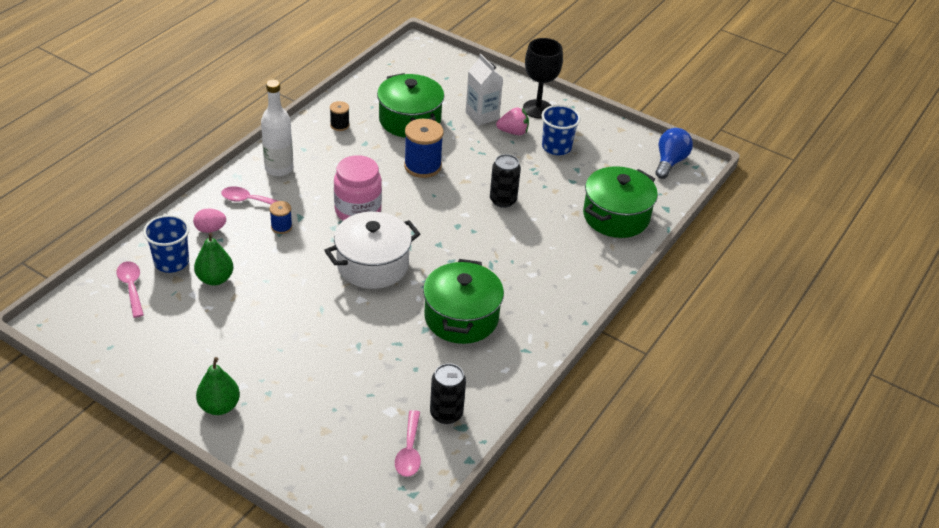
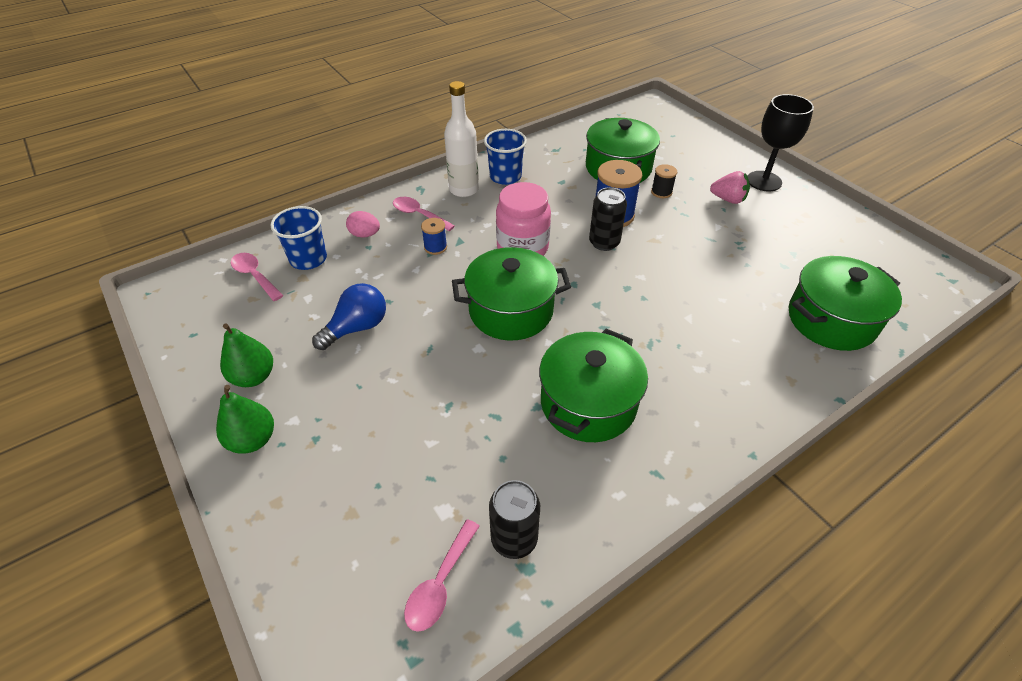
camera: 25 degrees right, 5 degrees up
(131, 287) = (255, 276): pink spoon -> pink spoon turned 45 degrees counterclockwise
(215, 279) = (339, 286): green pear -> green pear (254, 377)
(339, 125) = (544, 160): black spool -> black spool (661, 192)
(372, 265) = (511, 311): white pot -> green pot
(482, 116) = (698, 177): white carton -> none
(503, 200) = (691, 270): black can -> black can (604, 242)
(556, 147) = (775, 224): blue cup -> blue cup (505, 177)
(670, 162) = (918, 268): blue light bulb -> blue light bulb (357, 328)

